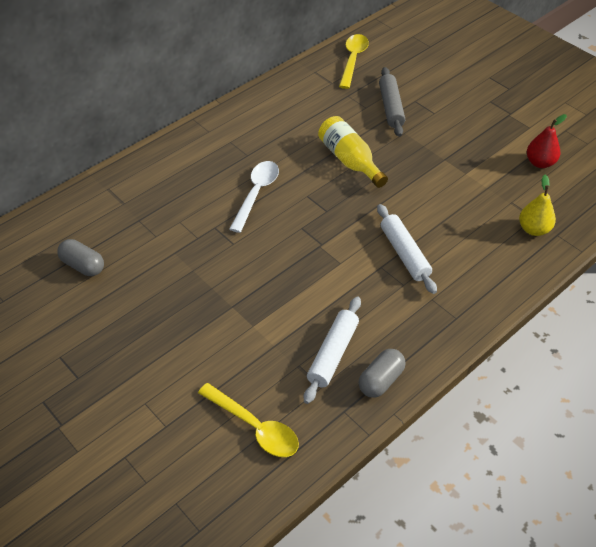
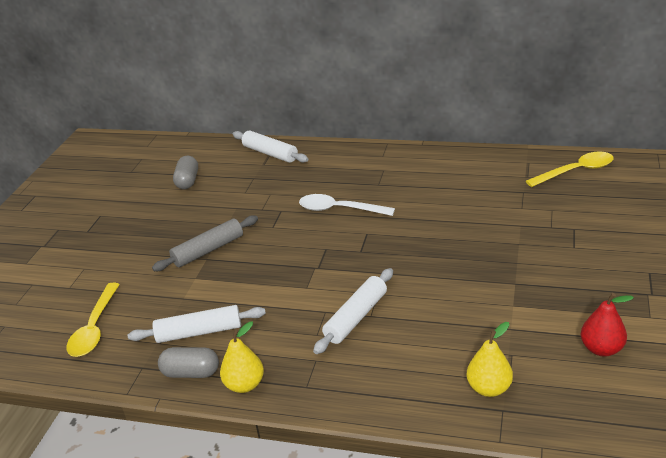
camera: 60 degrees right, 15 degrees down
(111, 190) = (270, 153): none -> white rolling pin
(256, 193) = (339, 209): white spoon -> white spoon turned 150 degrees counterclockwise
(350, 160) = (438, 233): yellow bottle -> none
(391, 107) = (542, 220): grey rolling pin -> grey rolling pin (208, 250)
(424, 352) = (245, 385): none -> yellow pear

